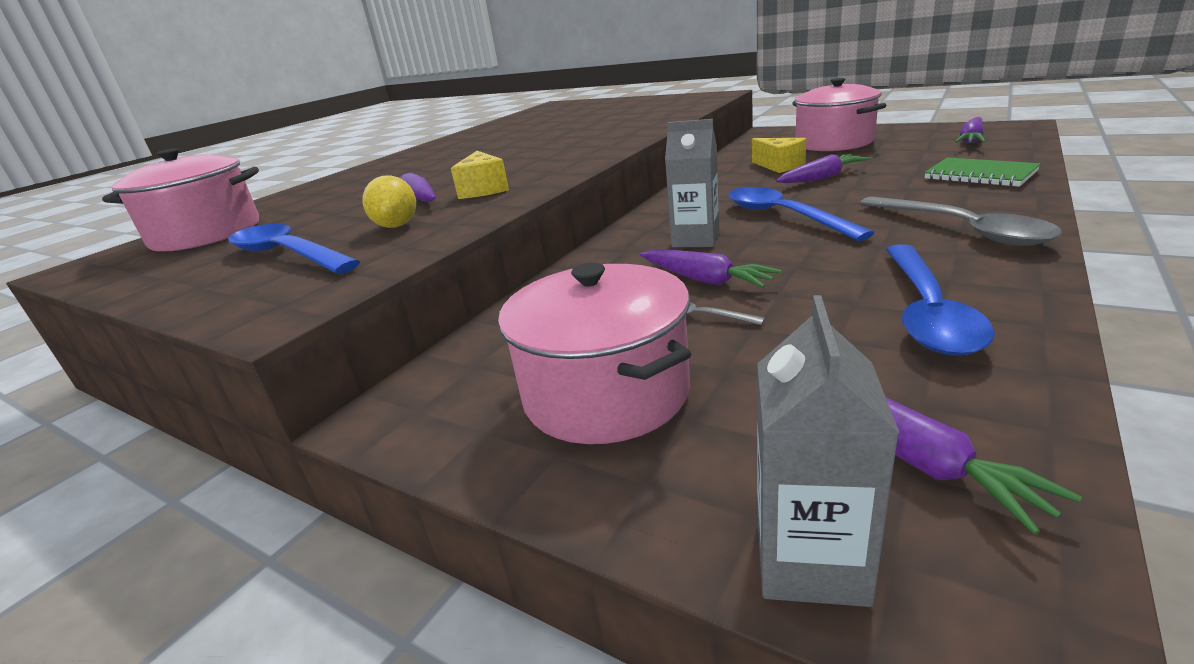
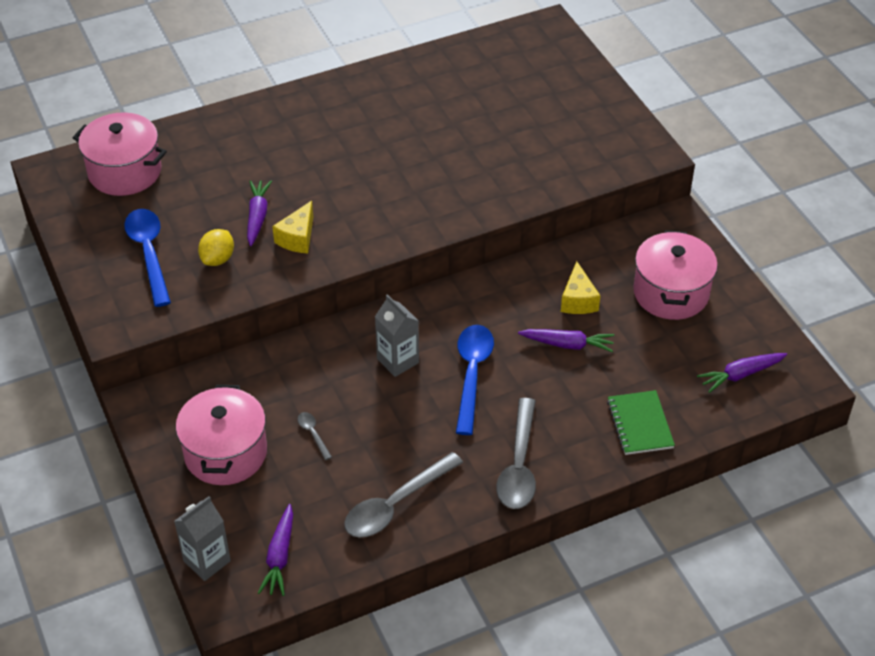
camera: 30 degrees right, 20 degrees up
(705, 280) = (351, 405): purple carrot -> none
(926, 311) = (396, 504): blue spoon -> grey spoon

